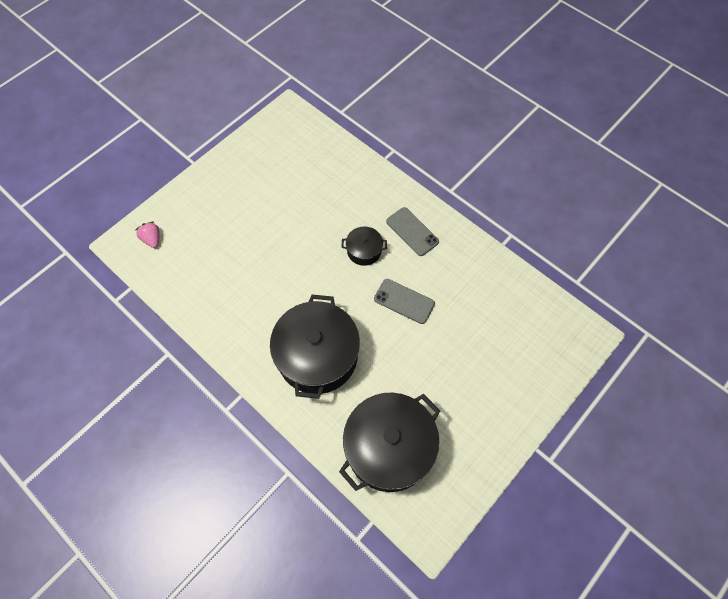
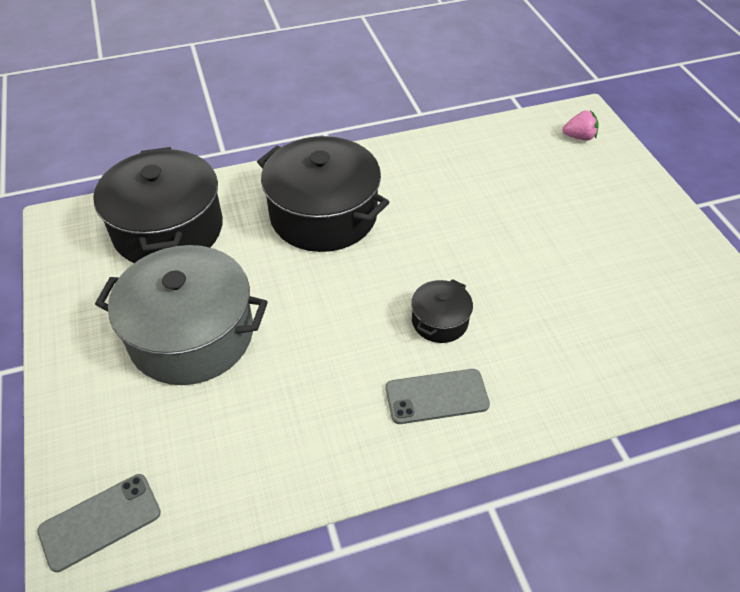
camera: 120 degrees right, 15 degrees down
(404, 301) = (329, 328): grey phone -> grey phone (100, 522)
(456, 369) = (191, 335): none -> grey pot

